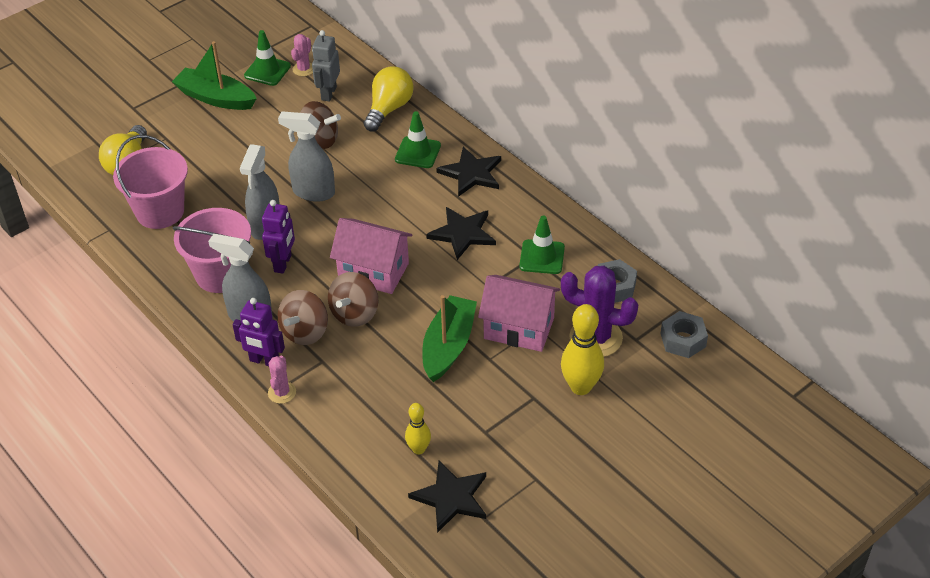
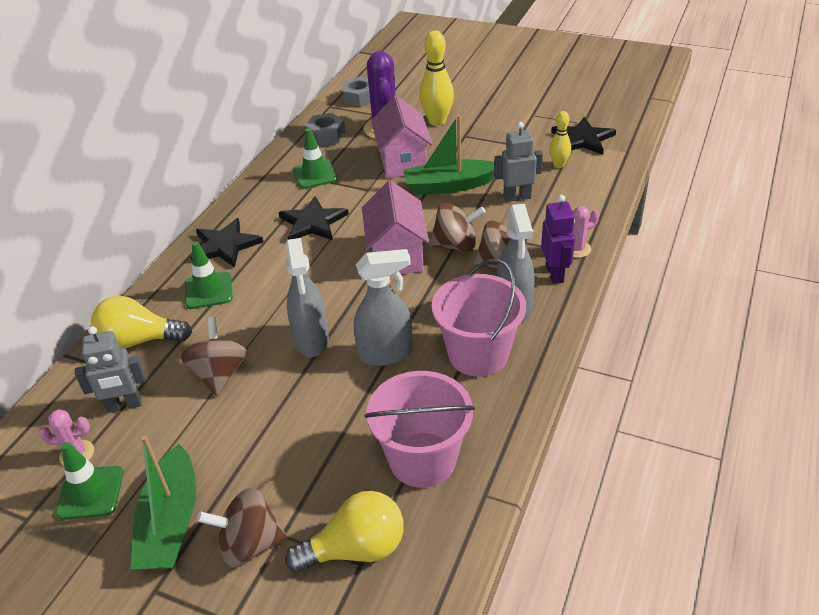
camera: 115 degrees left, 5 degrees down
(172, 124) = (249, 544): none -> brown spinning top
(283, 263) = (429, 316): purple robot -> none
(390, 388) = (517, 197): none -> grey robot

